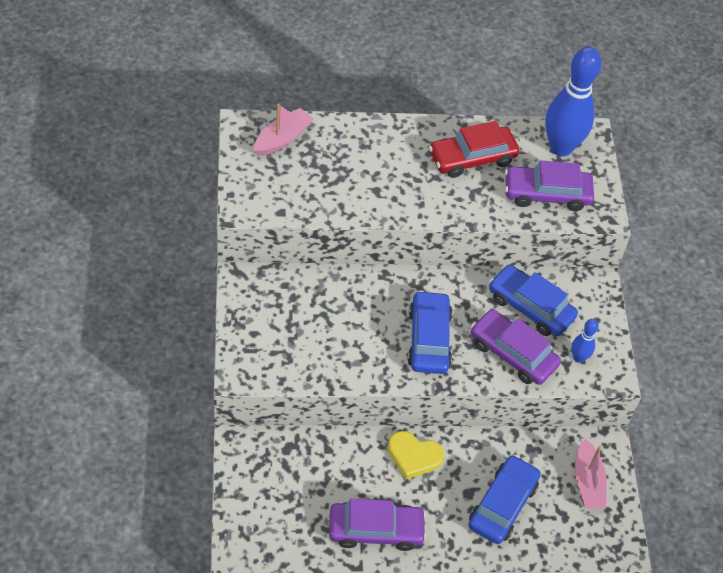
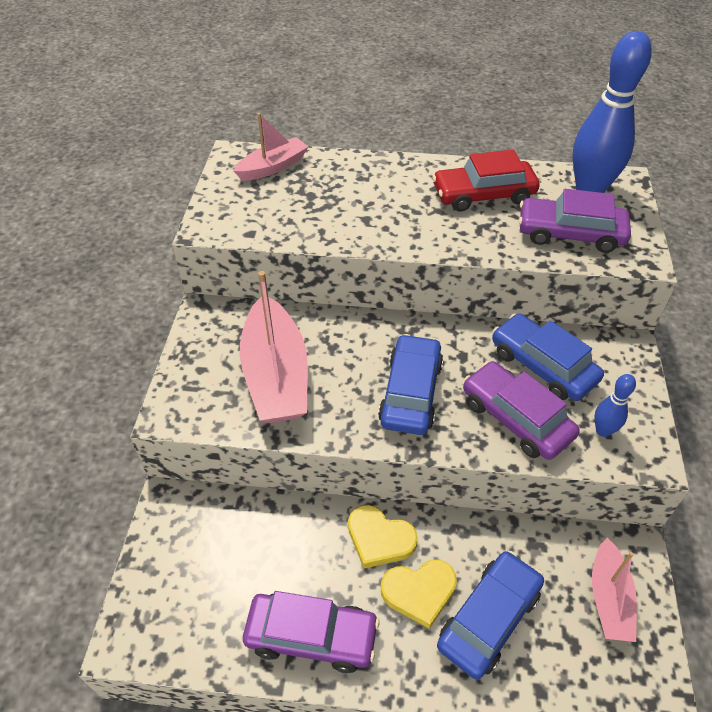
camera: 15 degrees right, 5 degrees down
(318, 333) = (276, 375): none -> pink boat
(449, 492) = (419, 592): none -> yellow heart

